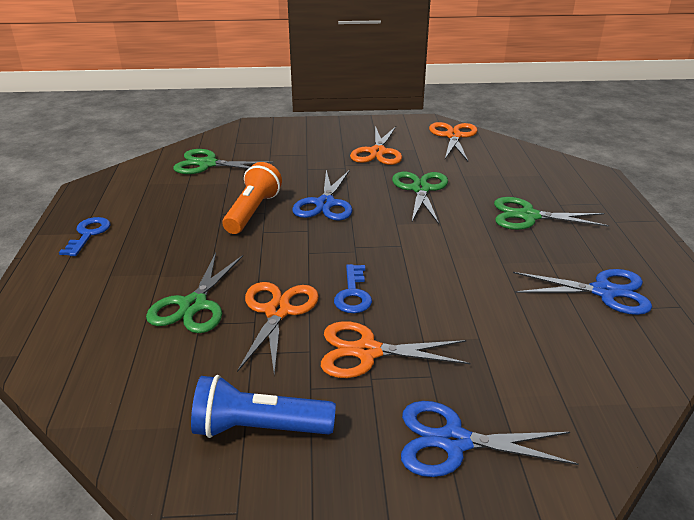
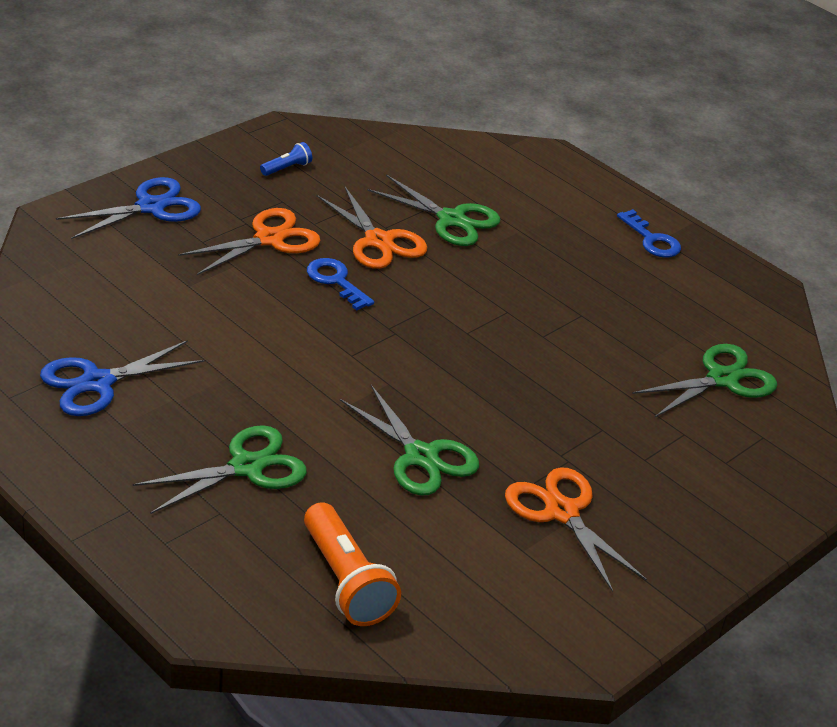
camera: 135 degrees right, 5 degrees up
(193, 305) = (451, 219): green scissors -> green scissors turned 150 degrees clockwise
(252, 212) = (556, 331): orange flashlight -> orange flashlight (346, 581)
(259, 428) = (287, 168): blue flashlight -> blue flashlight, size x0.49
(325, 204) = (499, 377): blue scissors -> none
(453, 136) = (503, 621): orange scissors -> none

